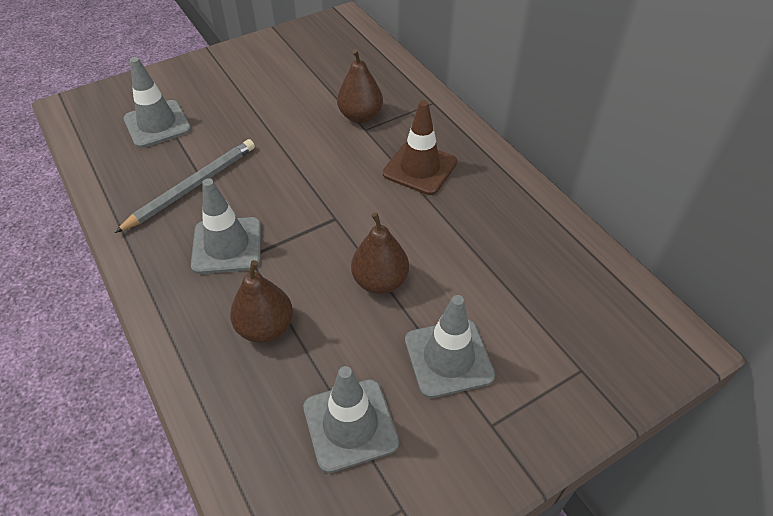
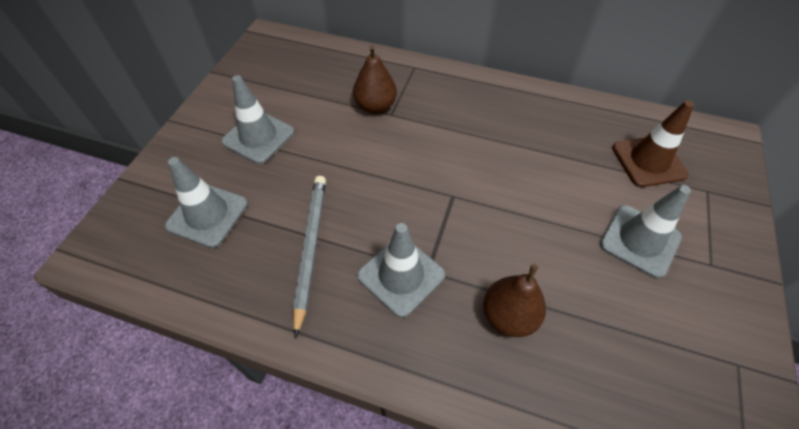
camera: 40 degrees left, 5 degrees up
(350, 425) = (646, 337): grey traffic cone -> grey traffic cone (258, 137)
(380, 281) = (538, 220): brown pear -> none
(420, 168) = (463, 120): brown traffic cone -> brown traffic cone (648, 161)

